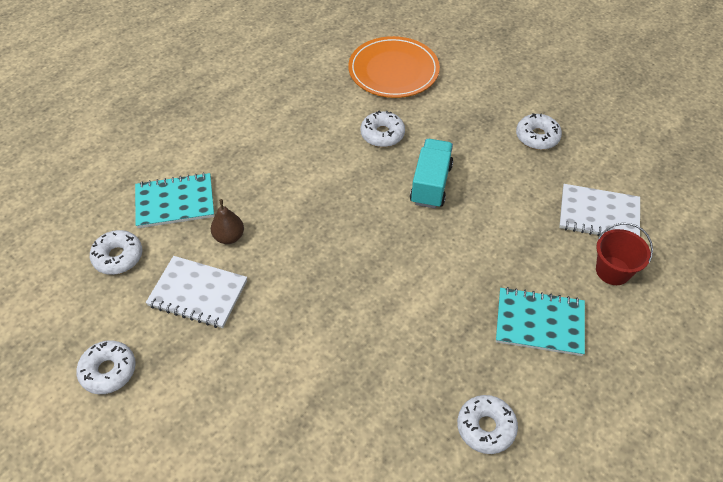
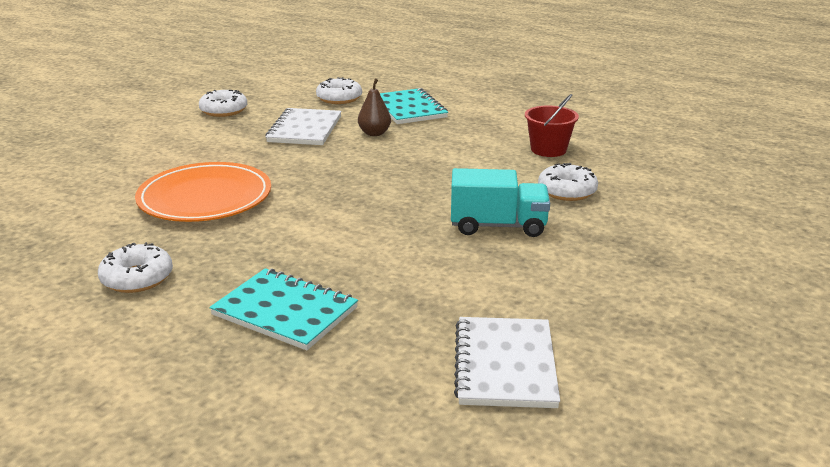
camera: 80 degrees right, 25 degrees down
(393, 71) = (694, 189): orange plate -> orange plate (205, 198)
(537, 137) = (647, 304): white donut -> none
(539, 323) = (285, 311): turquoise notebook -> turquoise notebook turned 60 degrees counterclockwise
(612, 271) = (390, 378): red bucket -> red bucket (548, 149)

